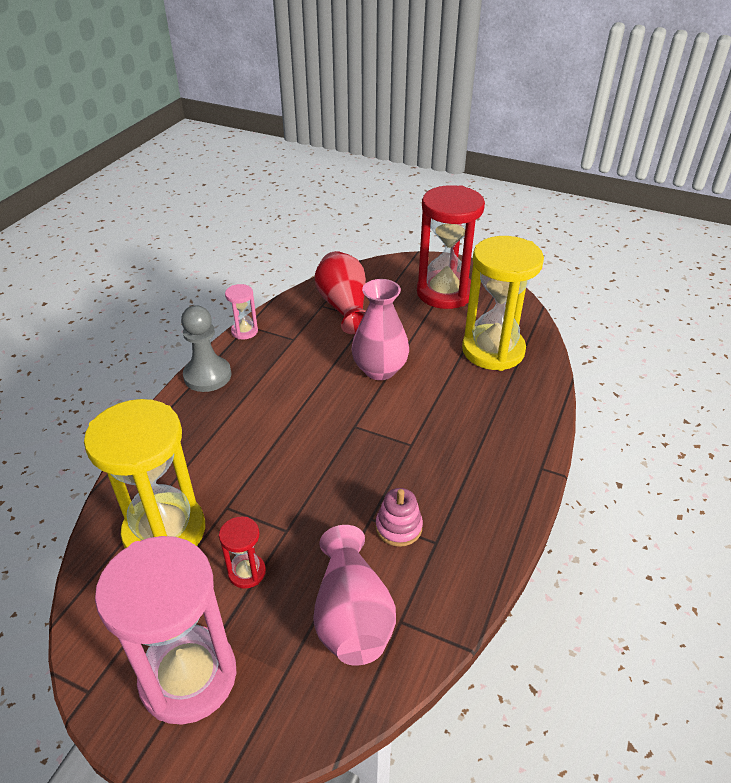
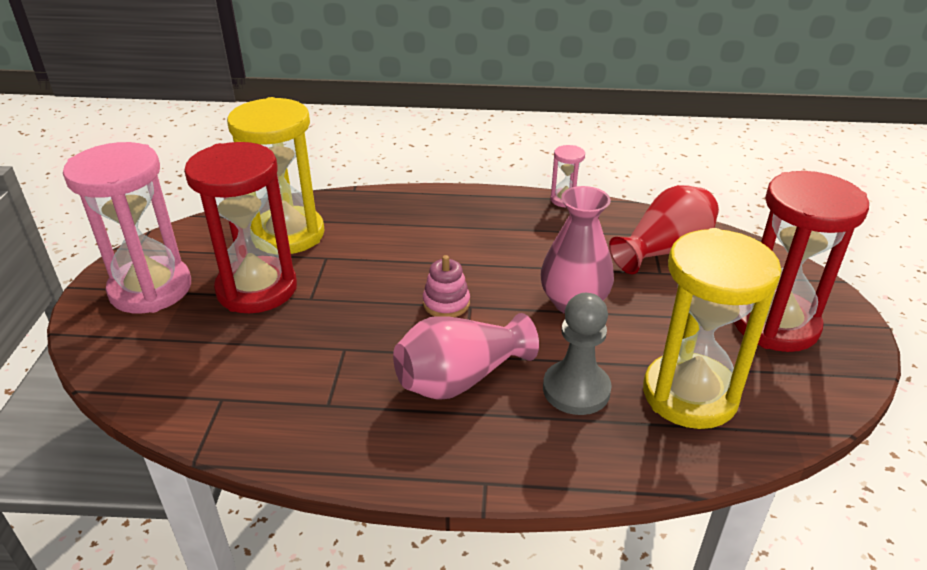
camera: 70 degrees right, 5 degrees down
(207, 376) = (485, 199): grey pawn -> grey pawn (576, 390)
(247, 572) = (257, 289): red hourglass -> red hourglass, size x2.27
(352, 616) = (222, 364): pink vase -> pink vase (460, 378)
(398, 527) = (339, 371): pink stacking toy -> pink stacking toy (446, 303)

